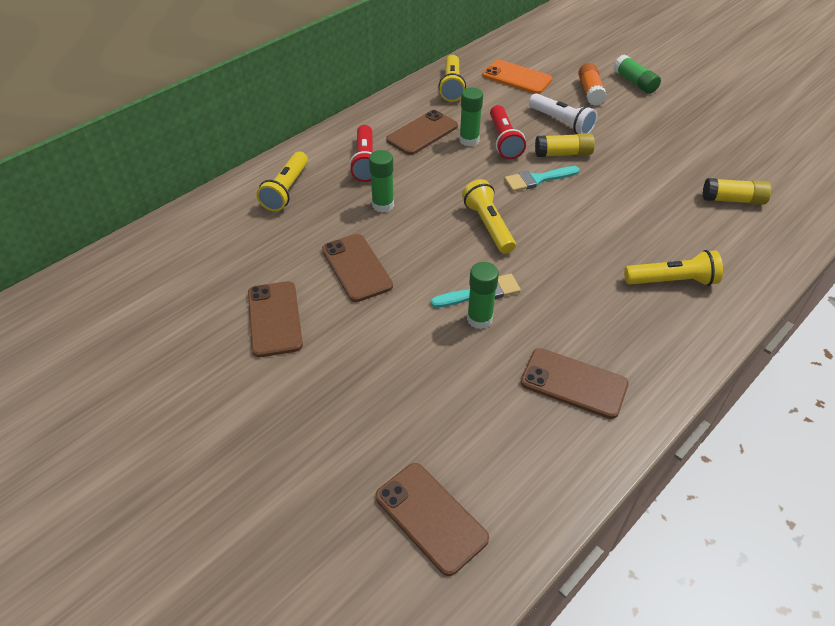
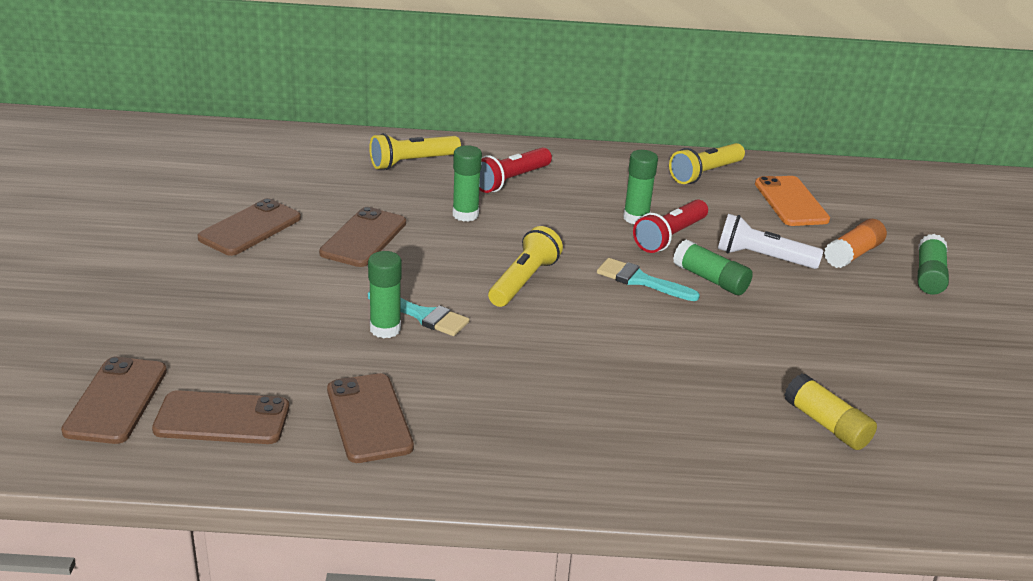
camera: 45 degrees right, 15 degrees down
(422, 133) = (602, 189): brown phone -> brown phone (222, 419)
(561, 122) = (762, 258): white flashlight -> white flashlight turned 105 degrees clockwise
(563, 154) = (710, 279): yellow glue stick -> green glue stick
(672, 281) = (610, 428): yellow flashlight -> none

